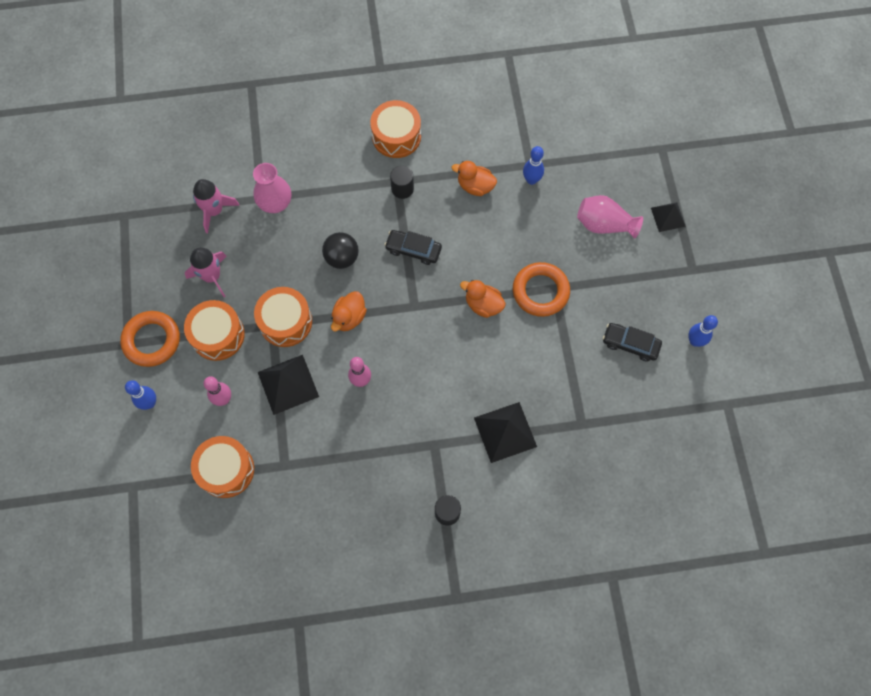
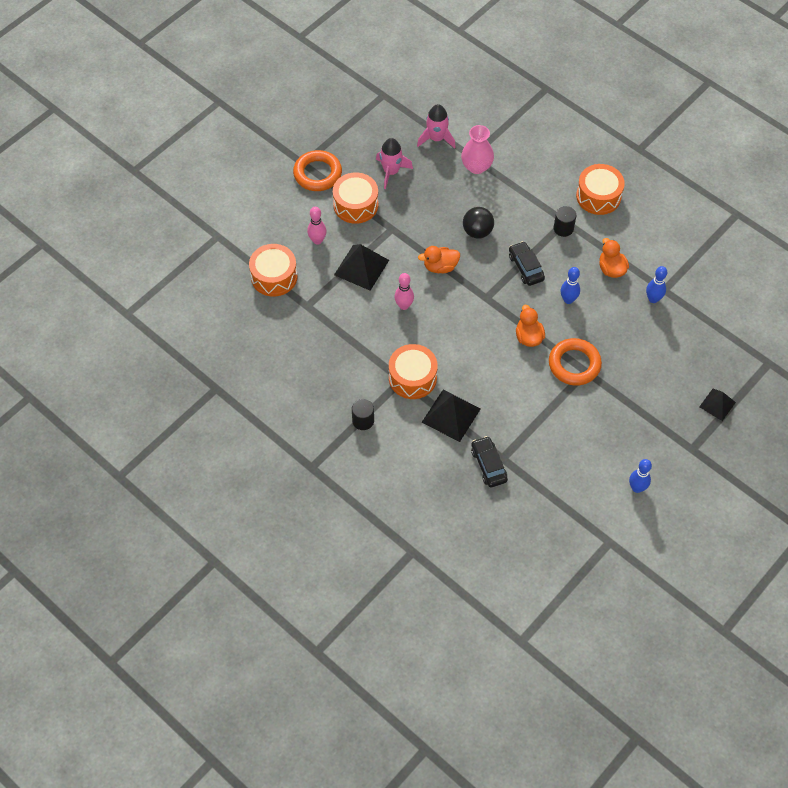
camera: 50 degrees right, 10 degrees down
(150, 403) = (277, 204): blue bowling pin -> blue bowling pin (568, 300)
(285, 322) = (401, 234): orange drum -> orange drum (412, 378)
(604, 224) = (667, 368): pink vase -> none
(630, 344) = (592, 448): black car -> black car (488, 465)

